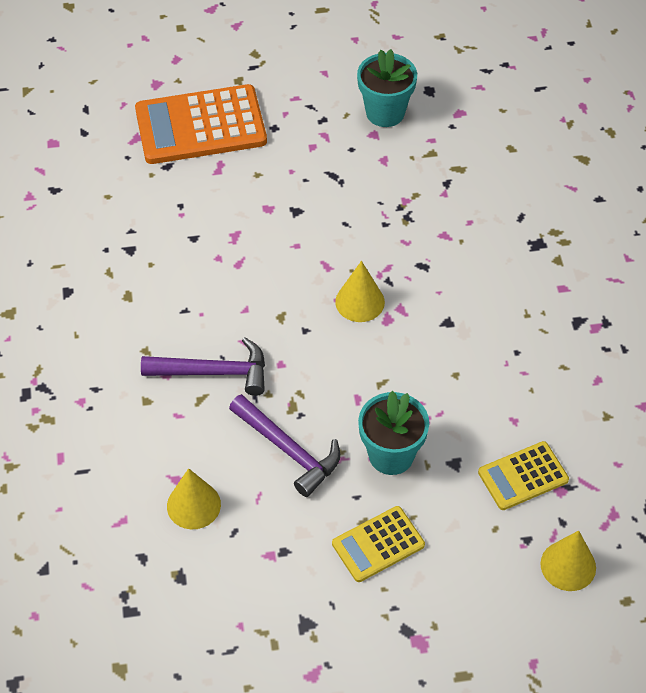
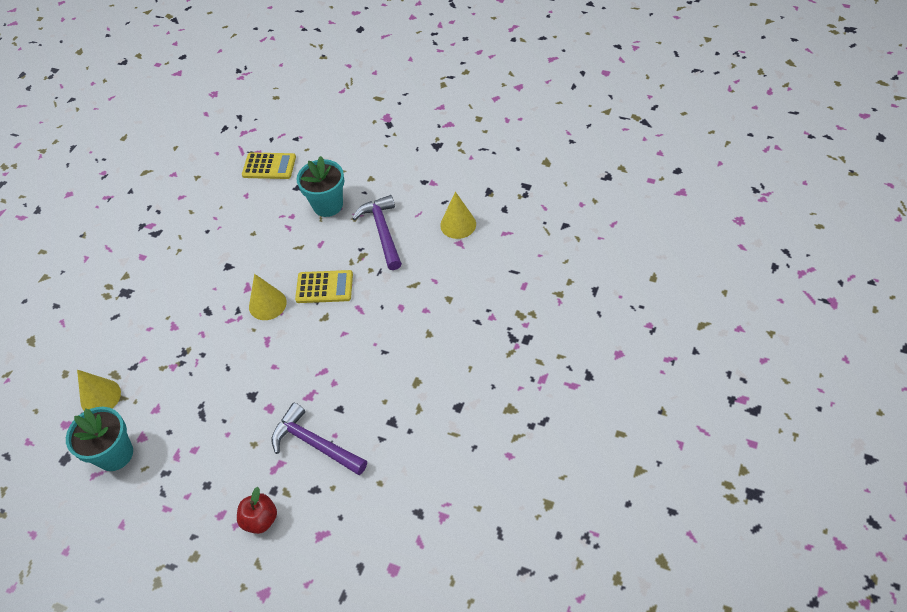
camera: 145 degrees left, 0 degrees up
(200, 126) = (260, 519): orange calculator -> red apple
(214, 372) = (394, 298): purple hammer -> purple hammer (315, 443)
(378, 544) = (372, 165): yellow calculator -> yellow calculator (324, 287)
(568, 565) = (287, 120): yellow cone -> yellow cone (100, 397)

